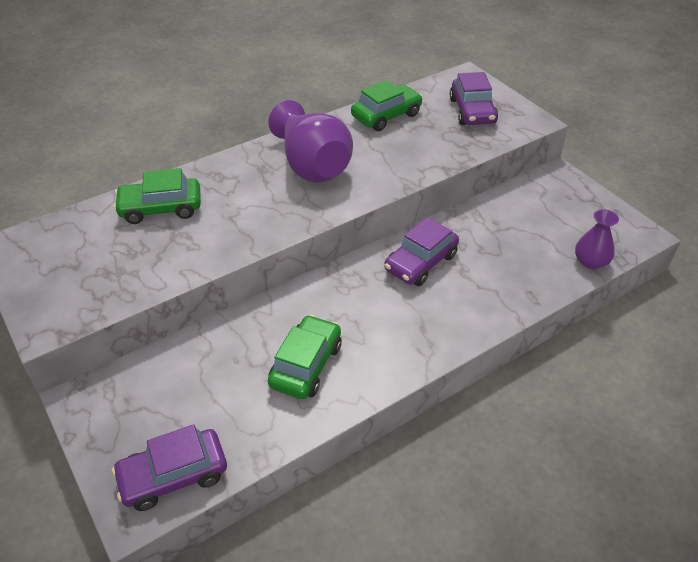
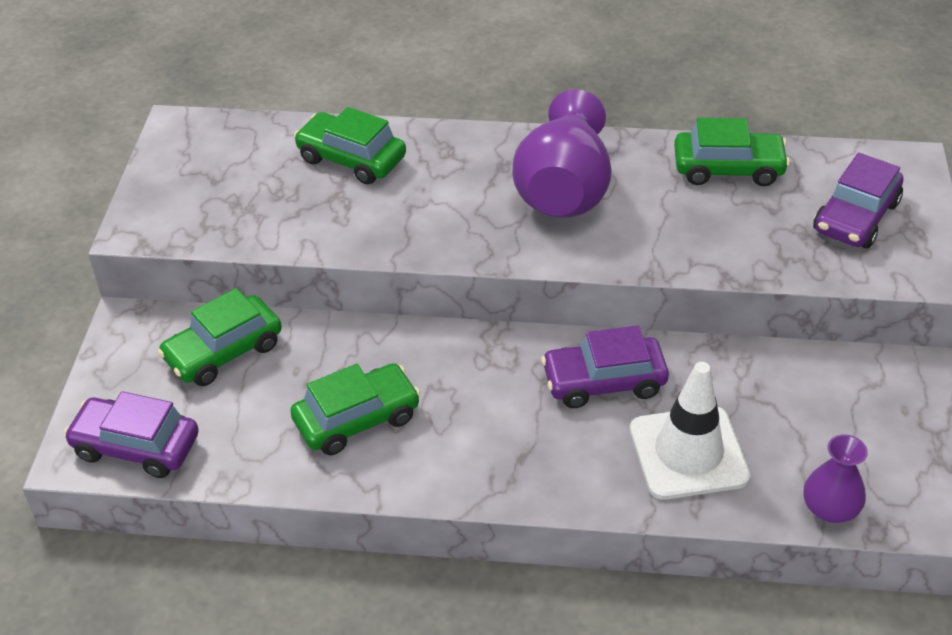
camera: 40 degrees right, 0 degrees up
(173, 377) = (224, 352): none -> green car
(501, 274) = (688, 453): none -> white traffic cone

